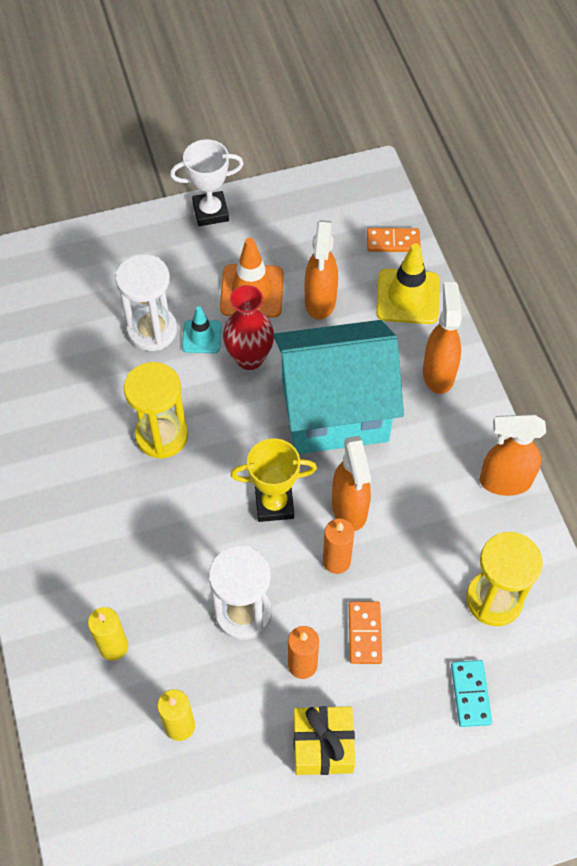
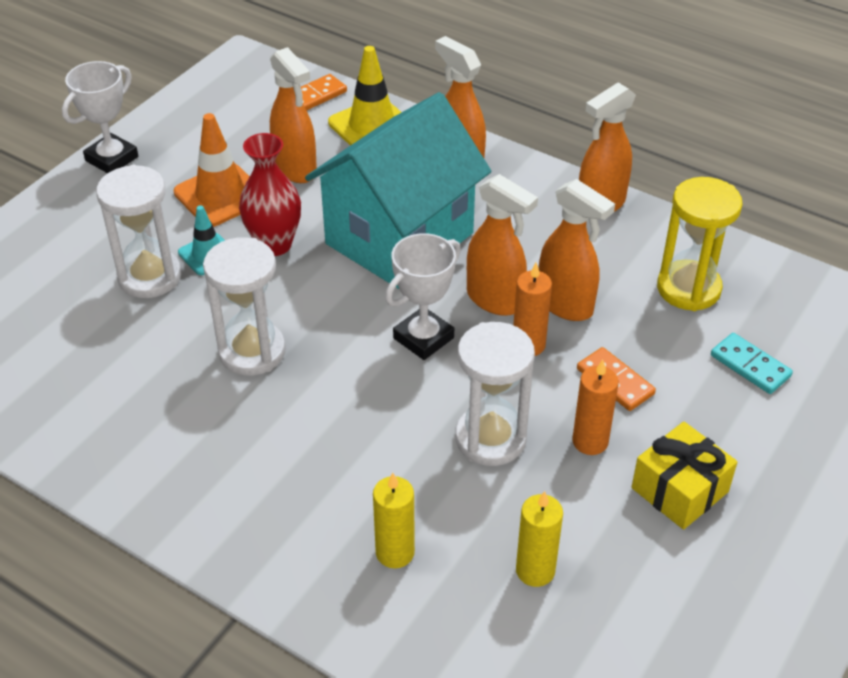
camera: 40 degrees left, 15 degrees down
(162, 435) = (252, 351): yellow hourglass -> white hourglass
(274, 504) = (423, 338): yellow trophy -> white trophy
(393, 548) = (565, 305): none -> orange spray bottle

